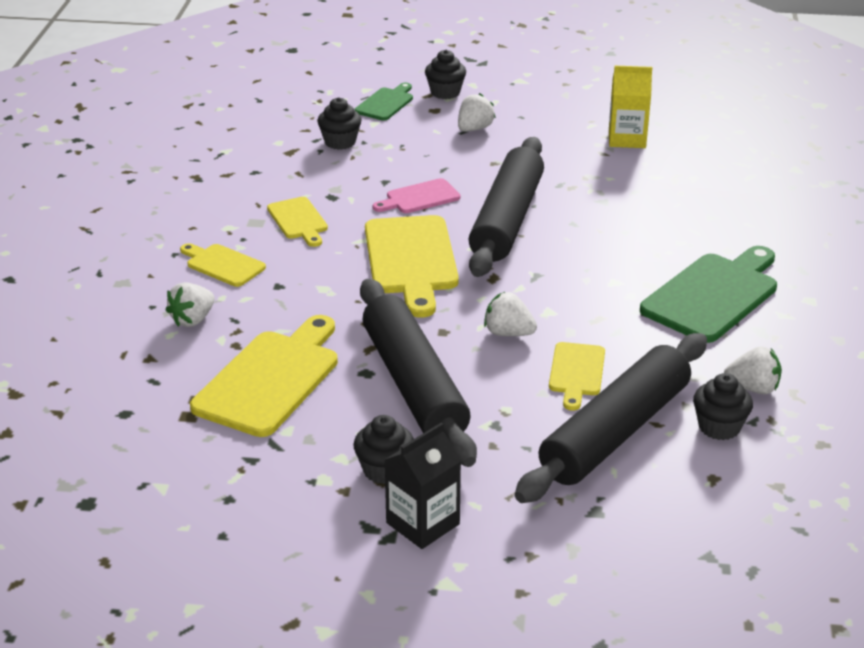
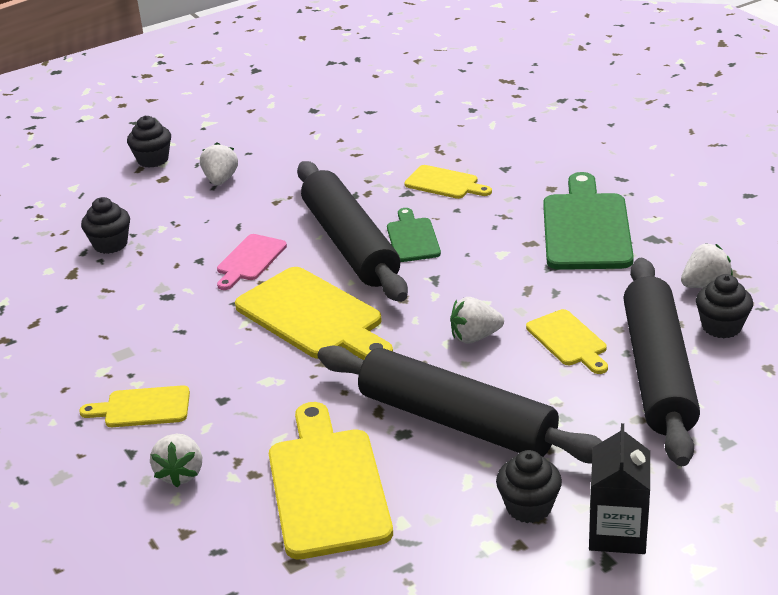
camera: 35 degrees left, 0 degrees up
(298, 220) = (164, 332): yellow cutting board -> yellow cutting board (445, 183)
(386, 103) = (109, 191): green cutting board -> green cutting board (412, 238)
(627, 139) = (360, 134): yellow carton -> none

